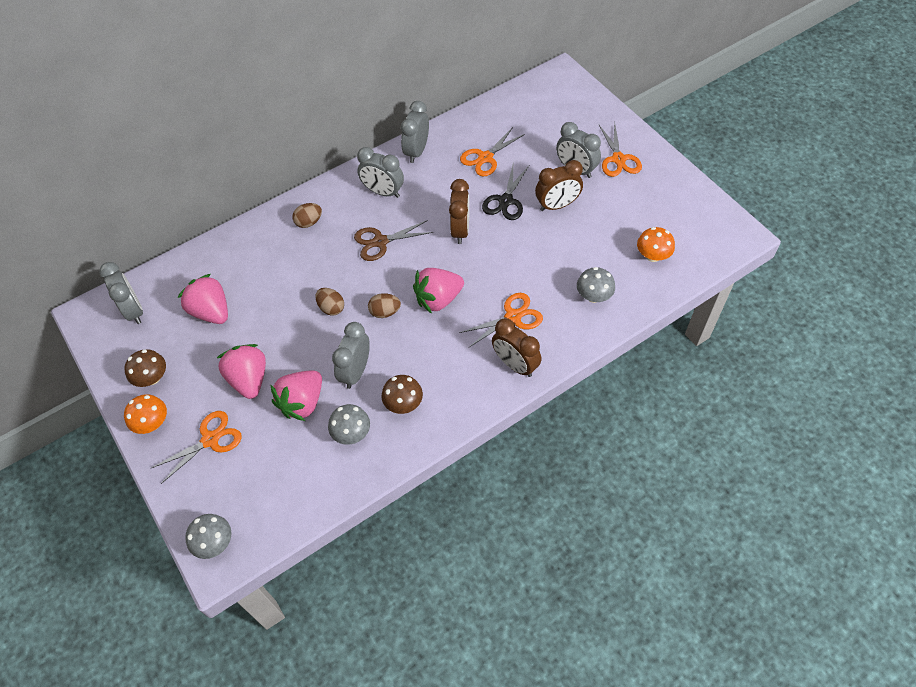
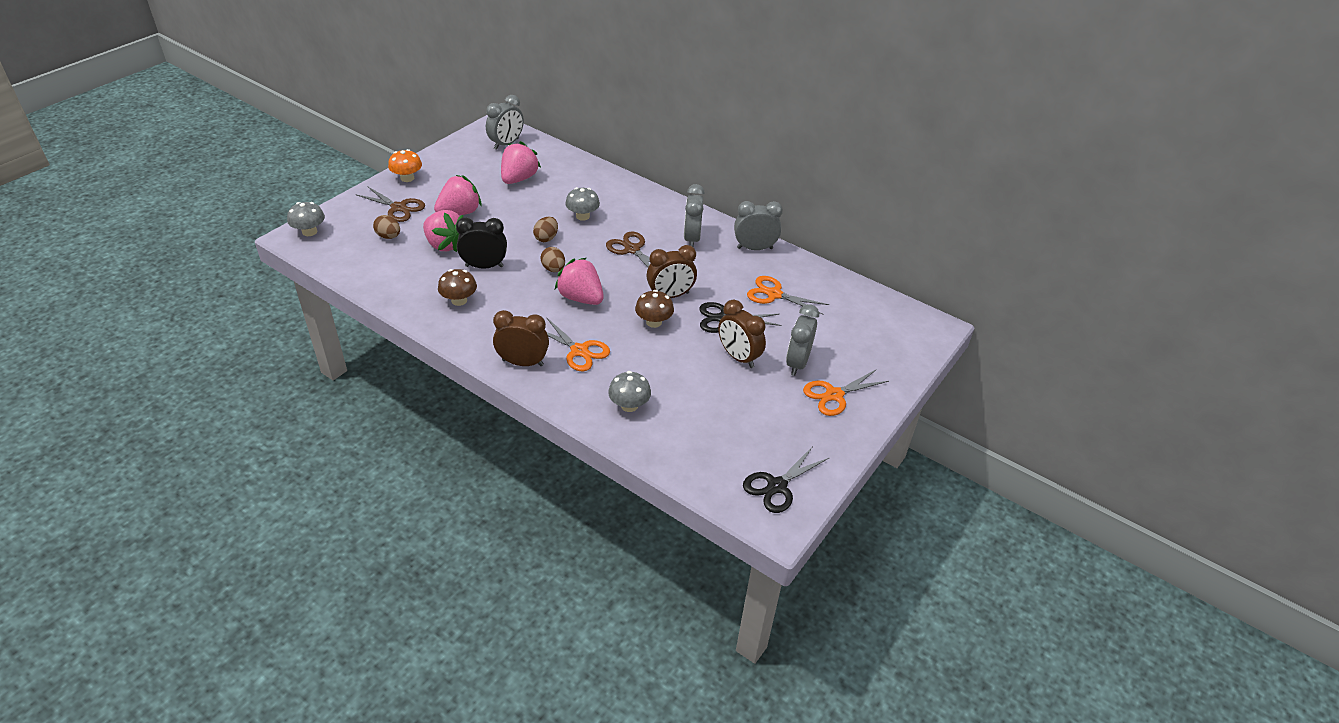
camera: 65 degrees right, 15 degrees down
(152, 378) = (447, 168): brown mushroom -> brown mushroom (654, 322)
(210, 440) = (398, 208): orange scissors -> brown scissors
(302, 402) = (444, 244): pink strawberry -> pink strawberry turned 150 degrees counterclockwise
(309, 222) = (634, 205): brown egg -> brown egg (389, 236)
(351, 433) = (421, 277): grey mushroom -> grey mushroom (582, 216)
(356, 371) = (484, 266): grey clock -> black clock
(515, 365) = (523, 362): brown clock -> brown clock turned 75 degrees clockwise
(652, 255) = (706, 445): orange mushroom -> none
(705, 224) = (777, 486): none -> black scissors

